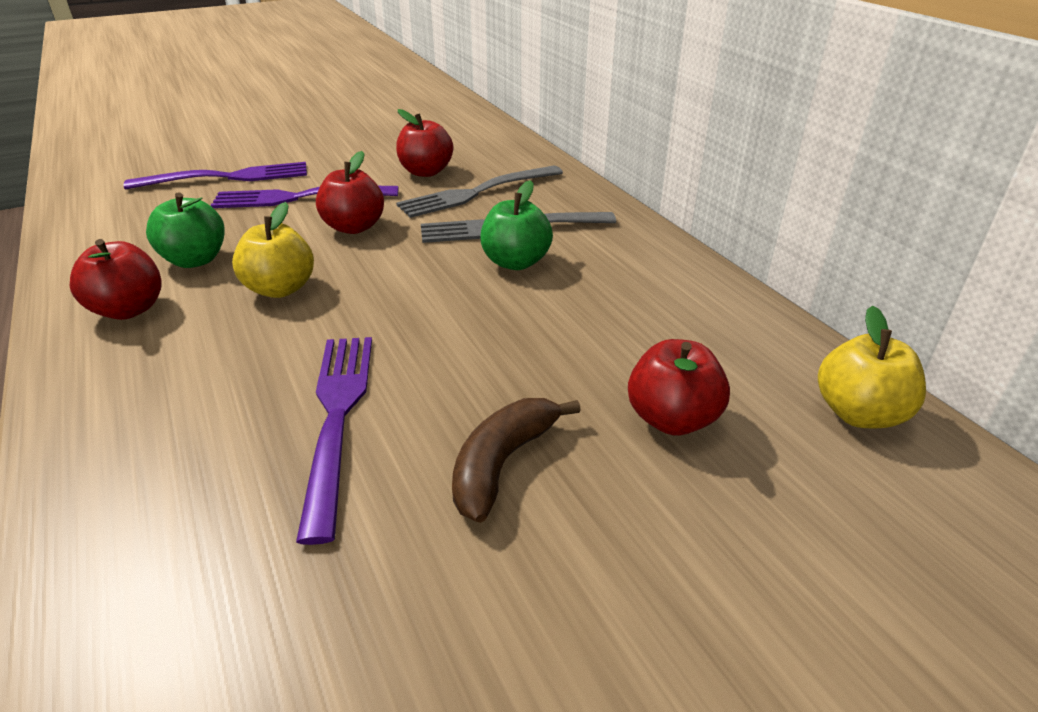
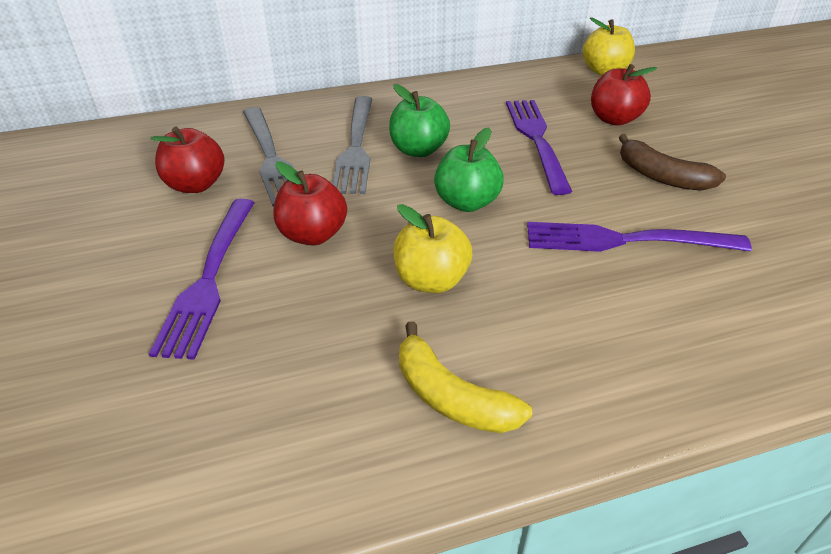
camera: 80 degrees left, 5 degrees up
(129, 309) = (451, 397): red apple -> yellow banana
(195, 260) = (345, 355): green apple -> green apple (466, 202)
(227, 177) = (88, 355): purple fork -> purple fork (536, 140)

